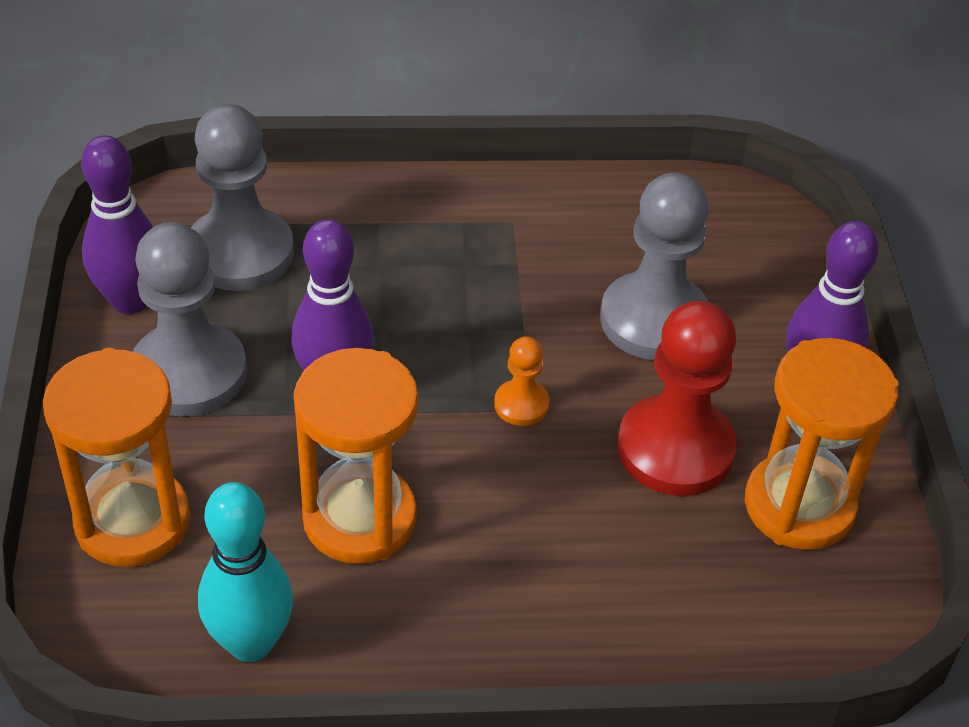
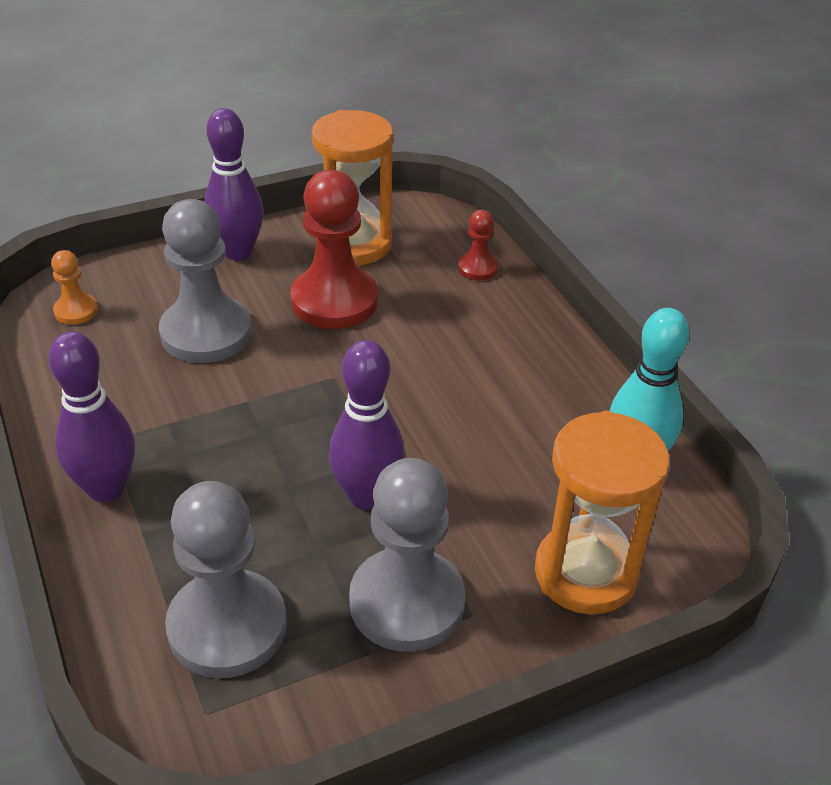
camera: 110 degrees left, 5 degrees down
(130, 300) = (336, 693): purple bowling pin -> purple bowling pin (106, 489)
(359, 518) = (493, 438): orange hourglass -> none
(521, 404) = (332, 382): orange pawn -> orange pawn (76, 311)
(699, 631) = (477, 268): none -> red pawn

